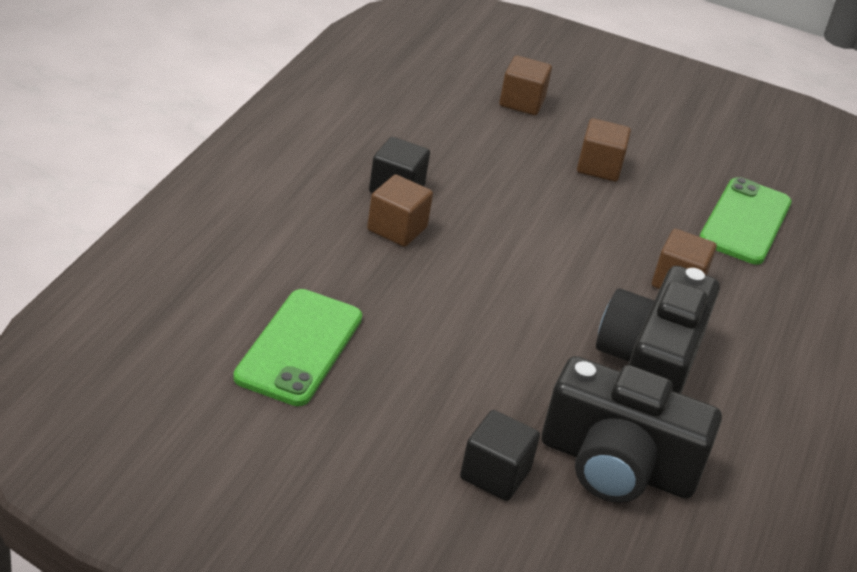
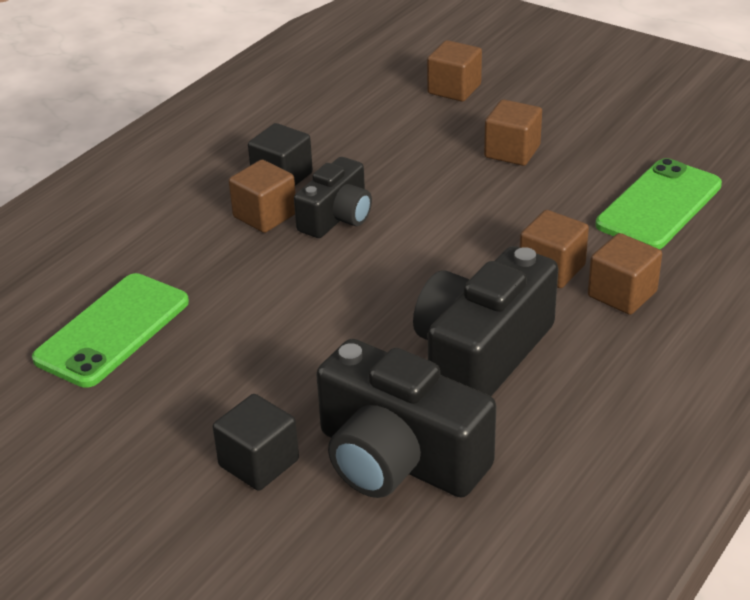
camera: 20 degrees right, 0 degrees up
(466, 231) = (337, 217): none -> black camera
(746, 306) = (622, 294): none -> brown cube

